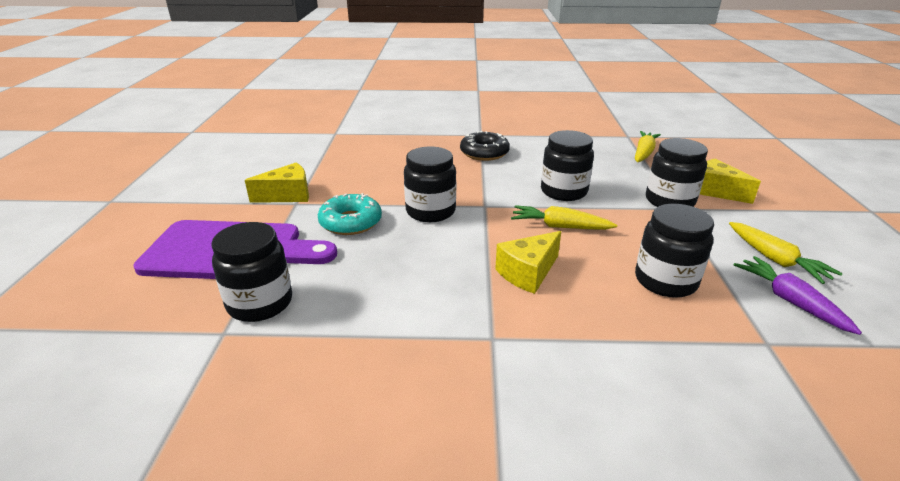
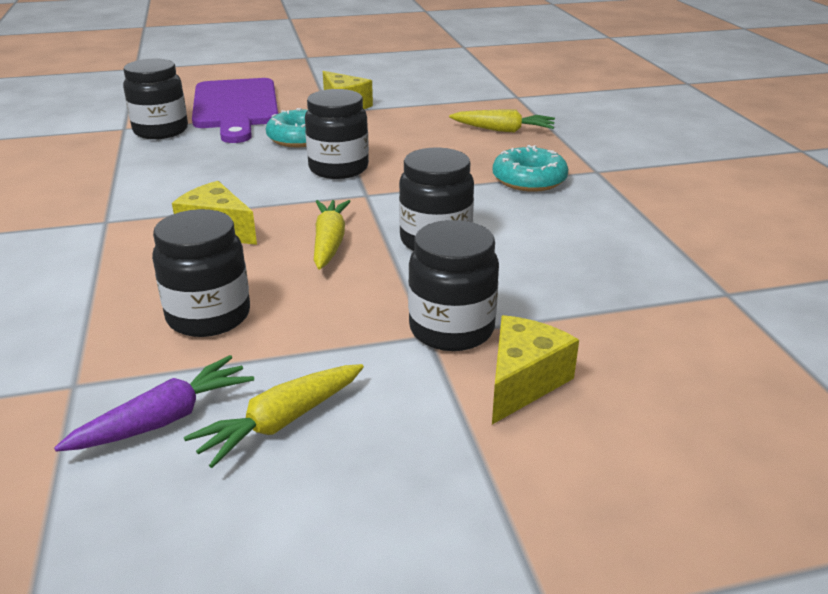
camera: 75 degrees right, 0 degrees up
(484, 153) = (529, 179): black donut -> turquoise donut
(644, 153) = (651, 309): yellow carrot -> yellow carrot (503, 130)

